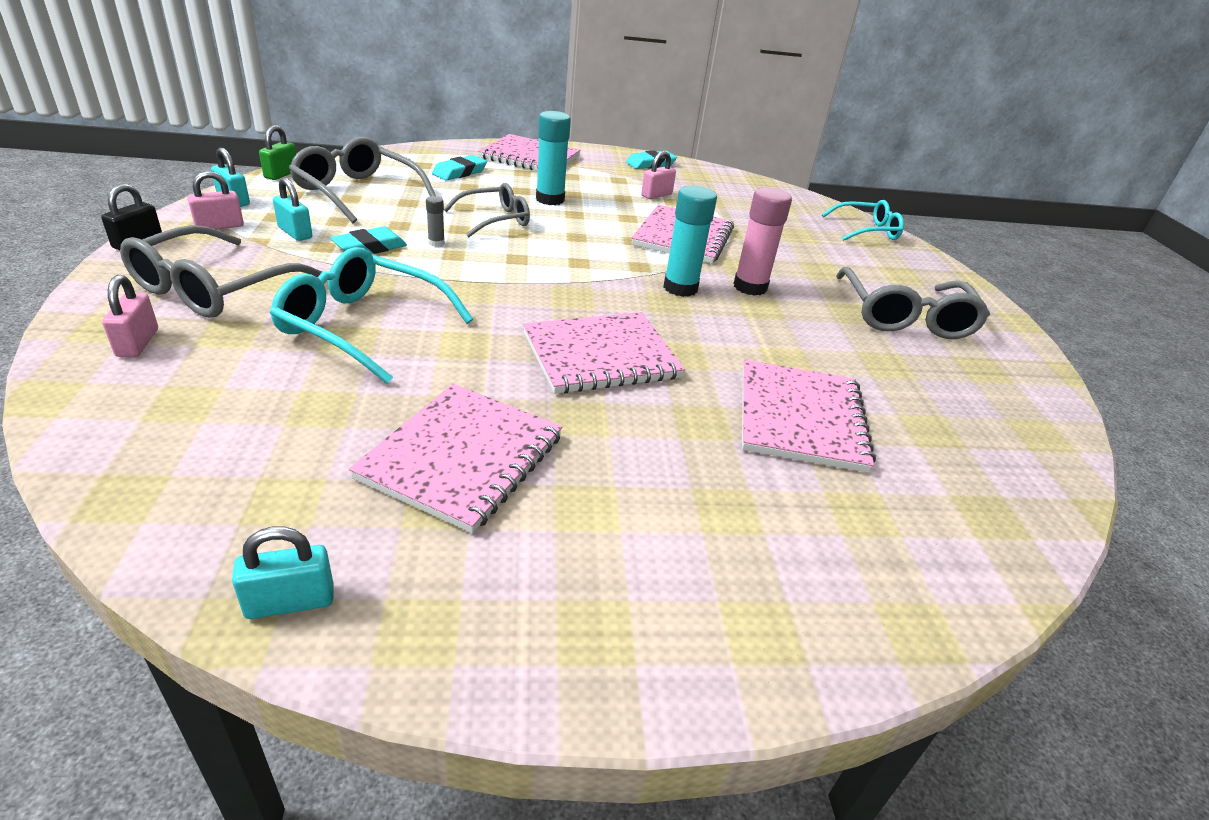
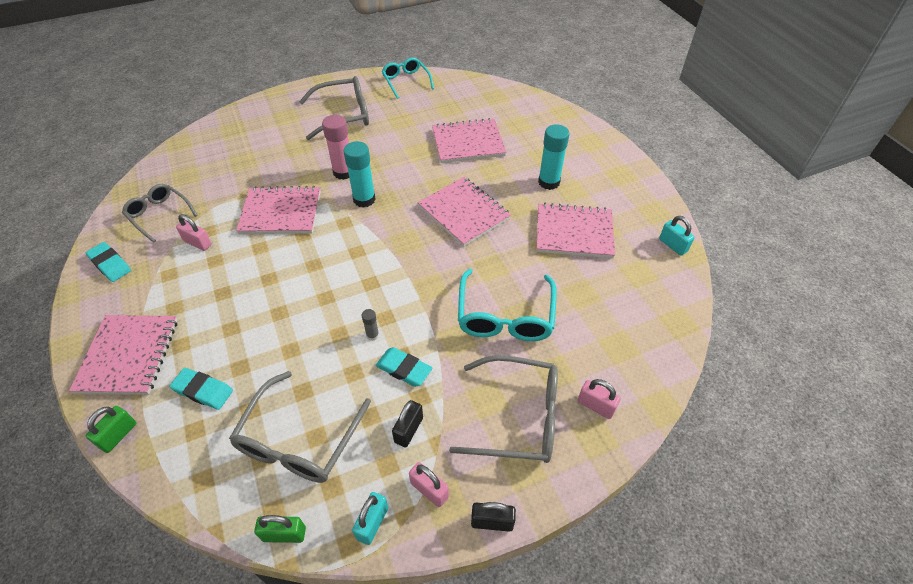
camera: 105 degrees left, 15 degrees up
(138, 343) = (596, 406): pink padlock -> pink padlock turned 60 degrees clockwise
(295, 233) = (408, 430): turquoise padlock -> black padlock
(451, 146) = (118, 435): none -> green padlock
(494, 220) = (308, 320): grey glasses -> grey glasses (159, 215)
(550, 199) = (243, 303): turquoise glue stick -> turquoise glue stick (549, 182)
(866, 230) = (216, 131): turquoise glasses -> turquoise glasses (406, 82)

